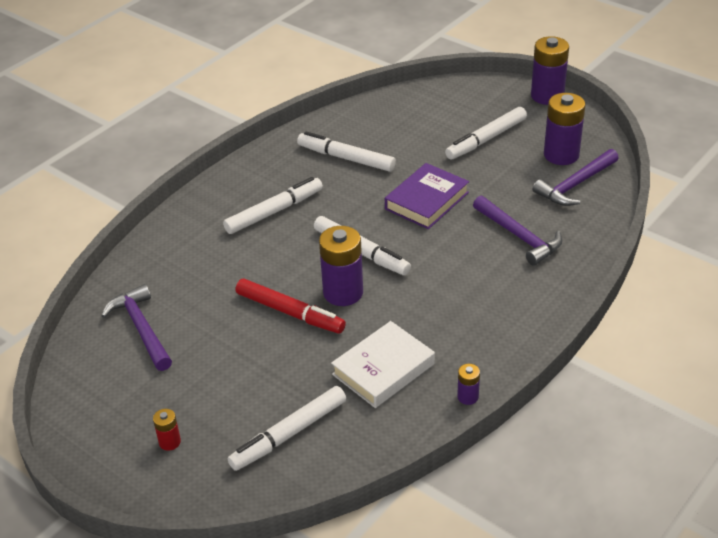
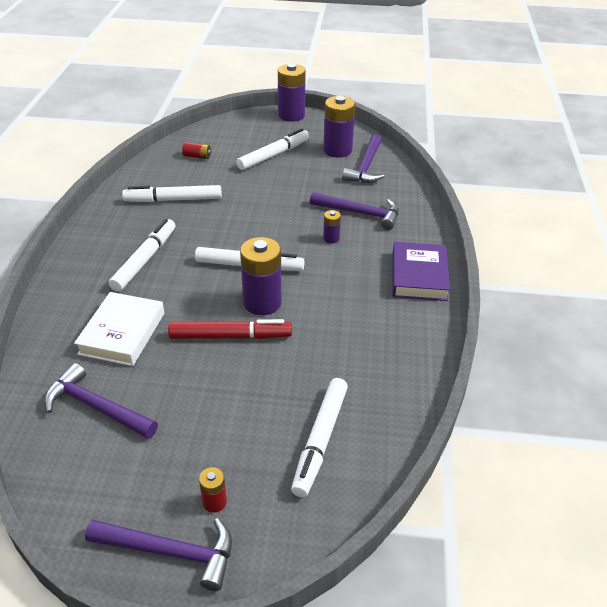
camera: 35 degrees left, 0 degrees up
(112, 462) = (170, 552): none -> purple hammer
(383, 369) = (350, 350): white book -> white book (122, 333)
(406, 117) = (197, 156): none -> red battery
(426, 201) = (268, 211): purple book -> purple book (418, 276)
(468, 397) = (433, 343): purple battery -> purple battery (331, 238)
(486, 139) = (274, 155): white marker -> white marker turned 150 degrees counterclockwise

